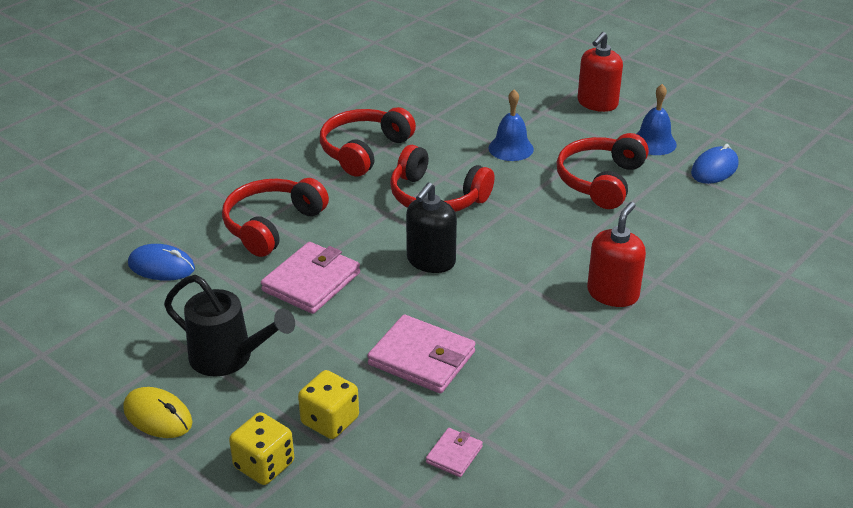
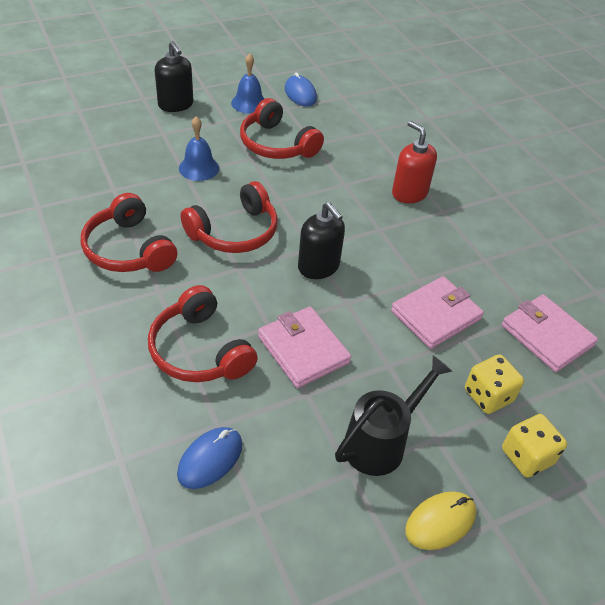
camera: 70 degrees left, 10 degrees up
(454, 454) = (546, 336): pink wallet -> pink wallet, size x1.96
(597, 103) = (176, 104): red soap dispenser -> black soap dispenser

